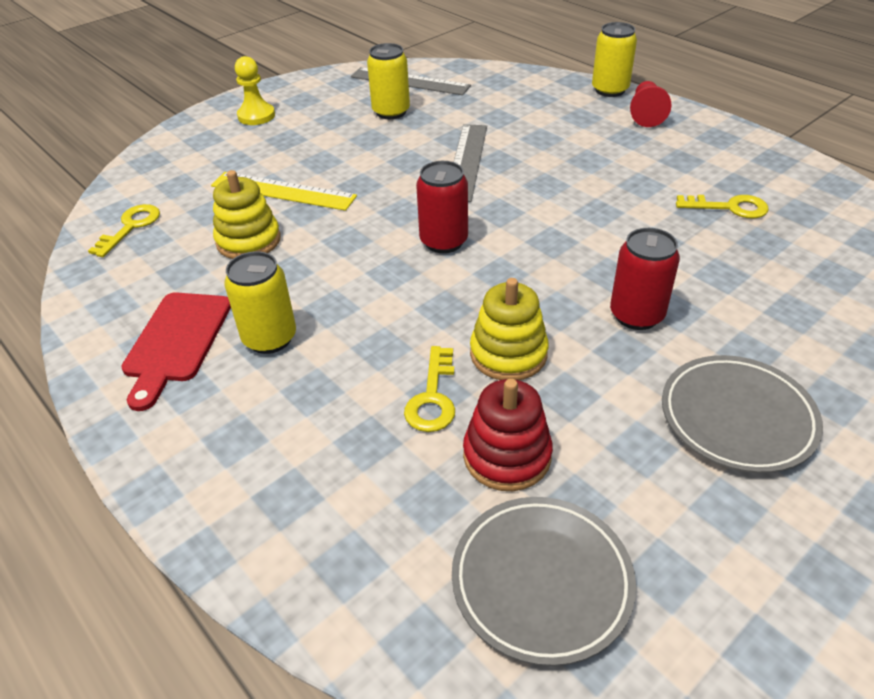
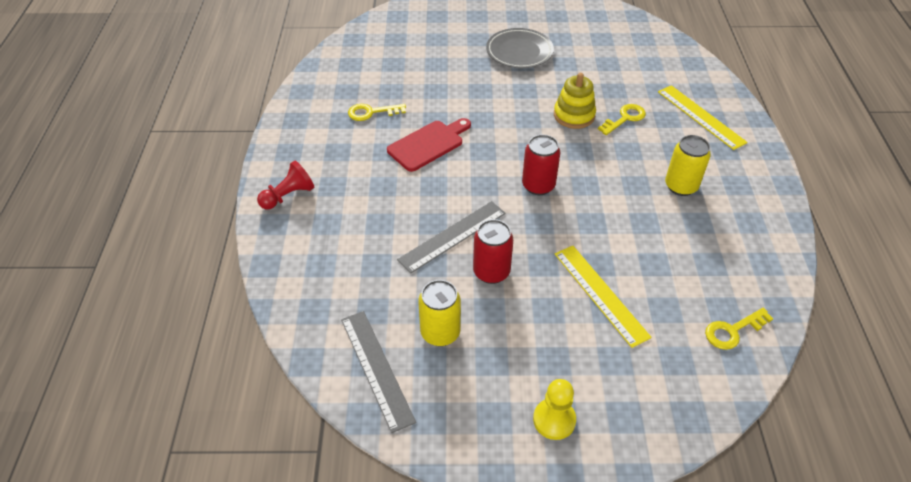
camera: 140 degrees left, 5 degrees up
(176, 342) = (733, 213): red cutting board -> red cutting board (428, 144)
(248, 241) = (653, 261): yellow stacking toy -> none
(313, 485) = (700, 116): none -> yellow ruler
(507, 455) = (616, 86): red stacking toy -> none
(541, 581) = (642, 55): grey plate -> none
(610, 90) = (264, 235): yellow can -> none
(636, 315) = (499, 98): red can -> red can (491, 272)
(729, 207) = (371, 112): yellow key -> yellow key turned 60 degrees counterclockwise

